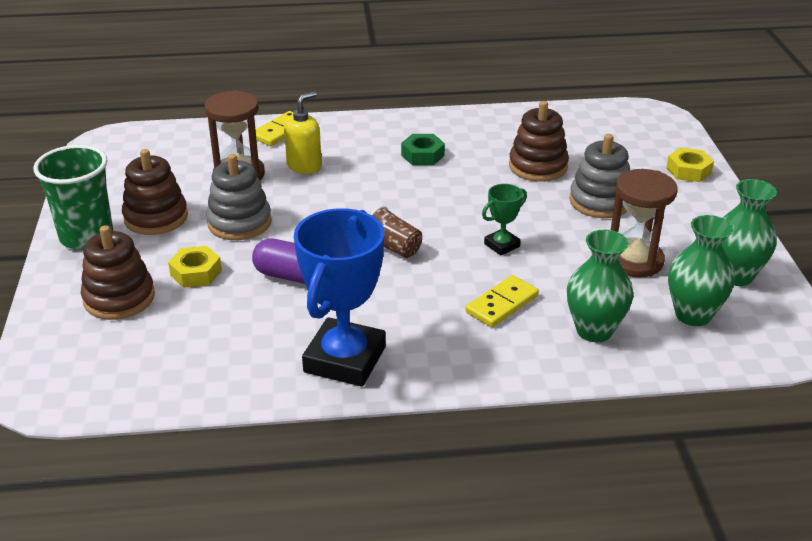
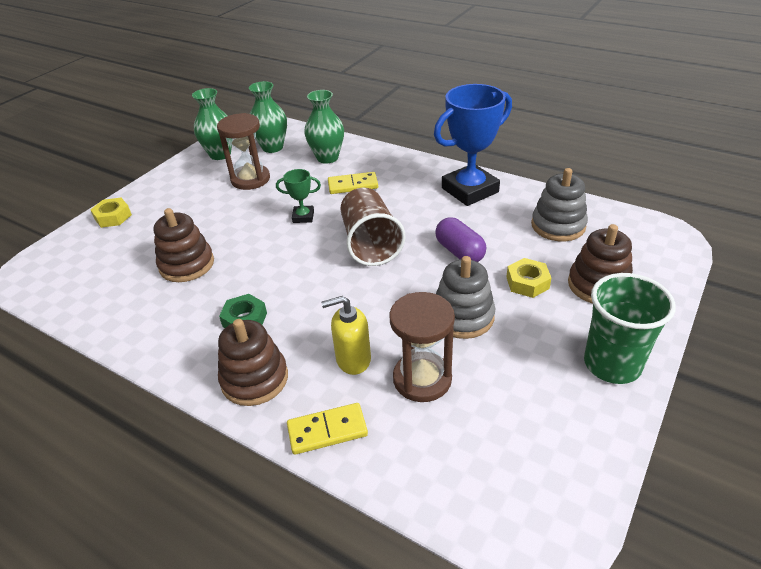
camera: 140 degrees left, 5 degrees up
(156, 217) = (535, 358): brown stacking toy -> brown stacking toy (254, 379)
(393, 247) = (370, 243): brown cup -> brown cup, size x1.76
(600, 201) = (201, 220): grey stacking toy -> grey stacking toy (558, 225)

